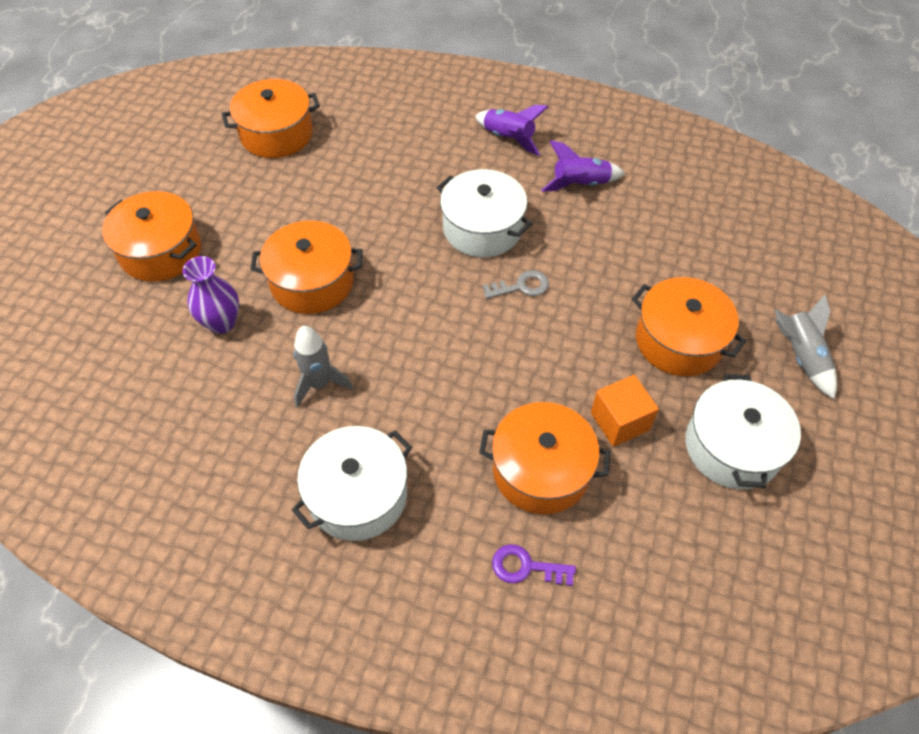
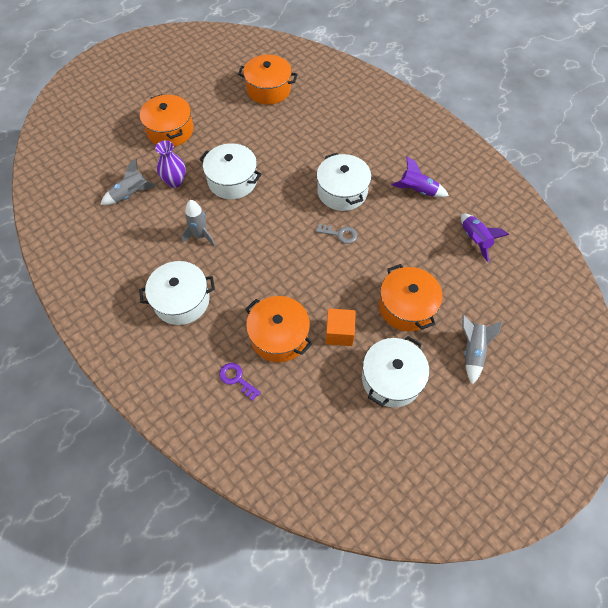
camera: 30 degrees right, 5 degrees up
(160, 374) = (131, 195): none -> grey rocket
(312, 282) = (232, 180): orange pot -> white pot
(508, 138) = (395, 145): purple rocket -> purple rocket (475, 240)

